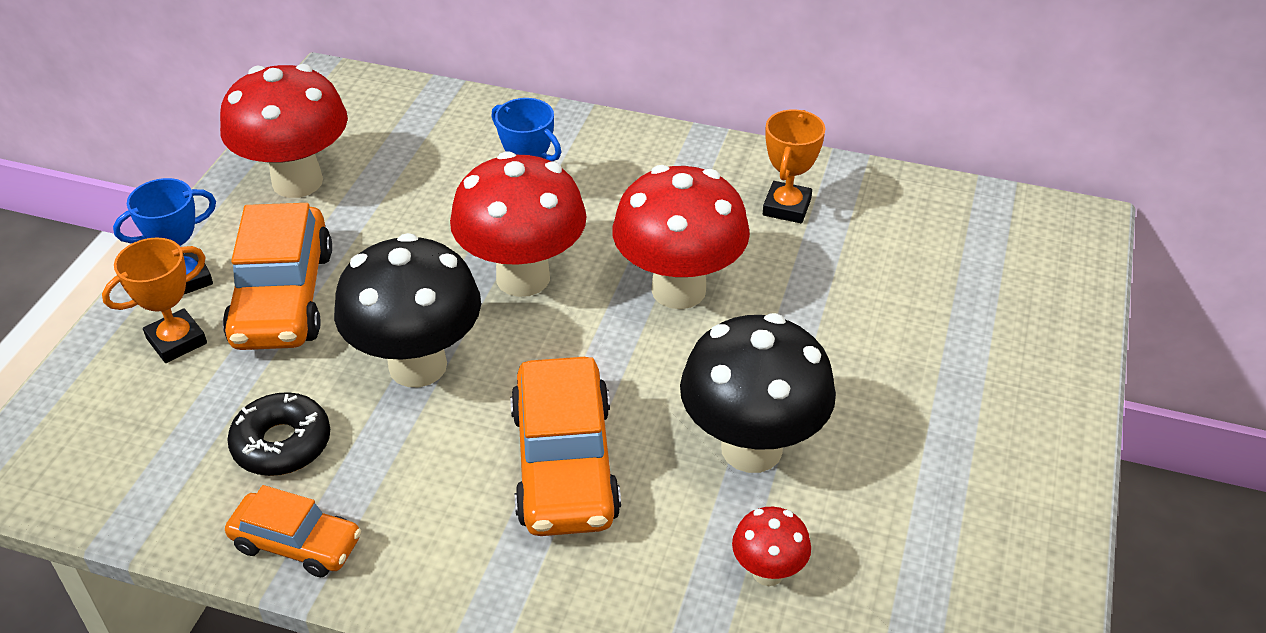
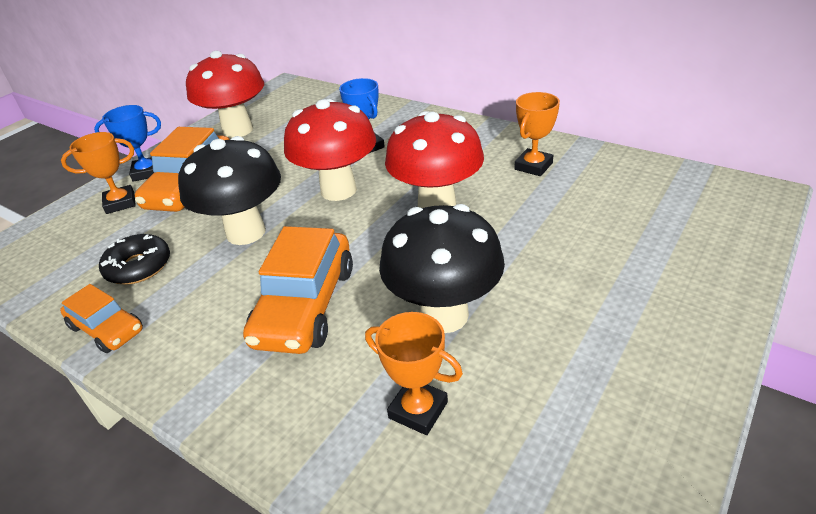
camera: 20 degrees right, 5 degrees down
(768, 572) = (418, 410): red mushroom -> orange trophy

